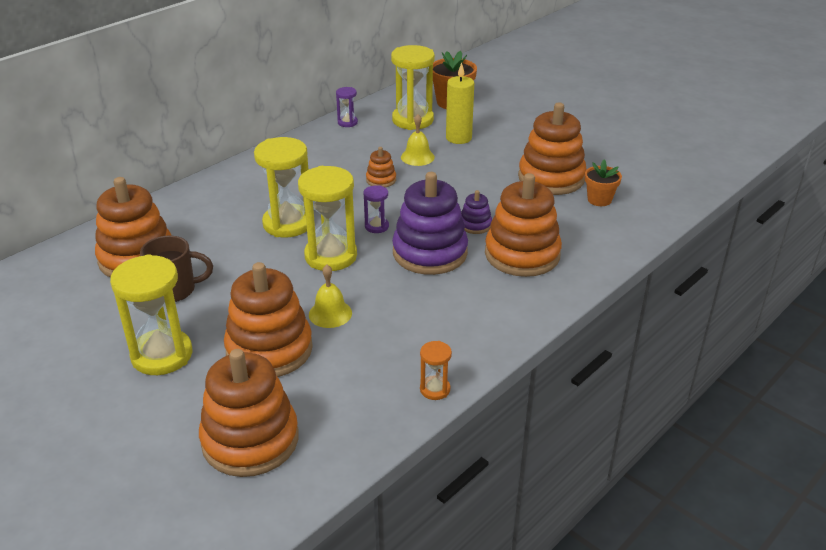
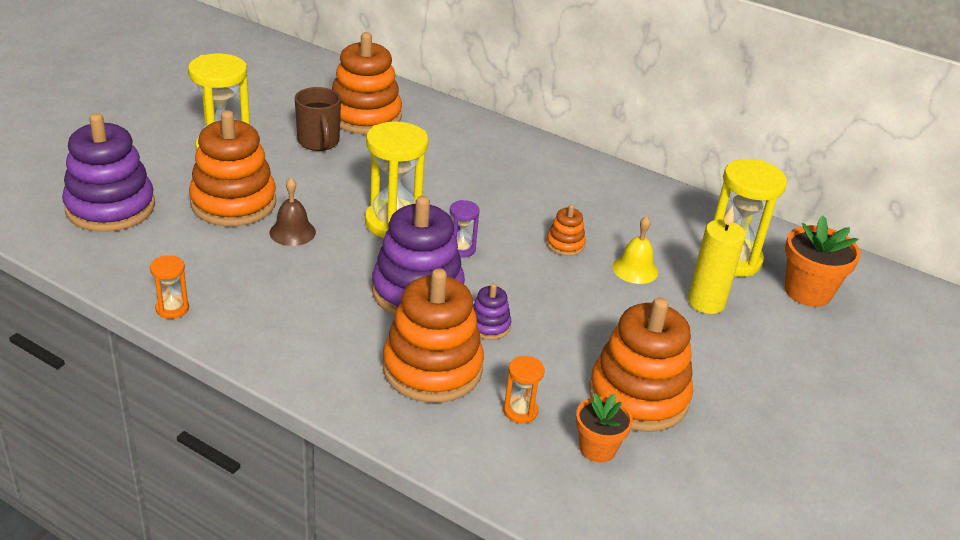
camera: 75 degrees right, 0 degrees up
(250, 440) = (110, 208): orange stacking toy -> purple stacking toy
(288, 224) = (448, 190): yellow hourglass -> none
(330, 313) = (292, 232): yellow bell -> brown bell
(347, 122) = (692, 208): purple hourglass -> none
(566, 223) = (520, 411): none -> orange hourglass

